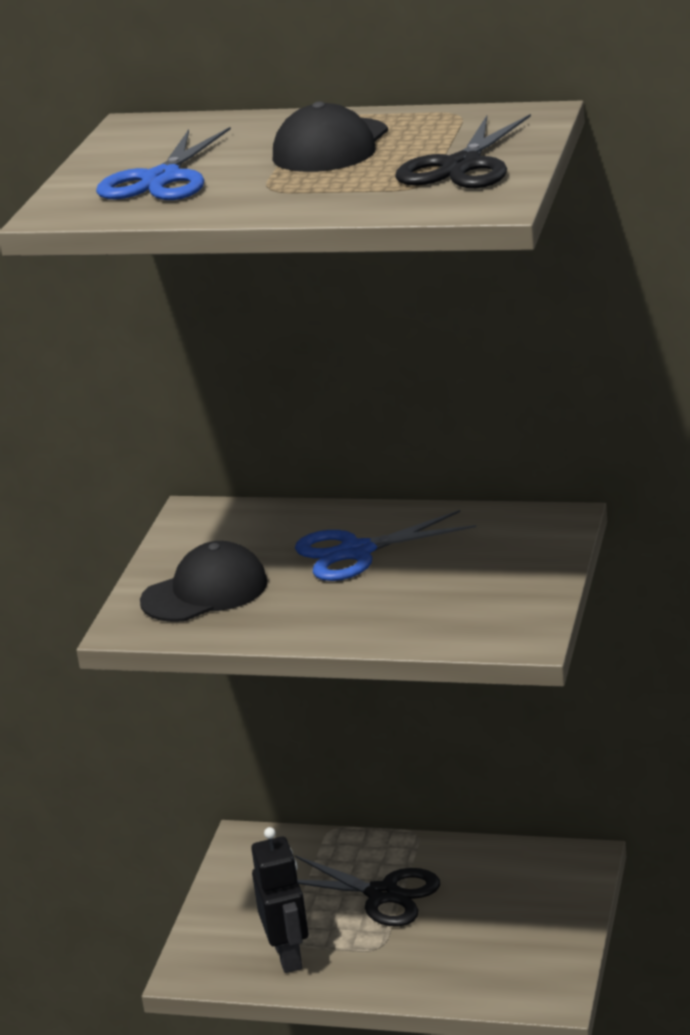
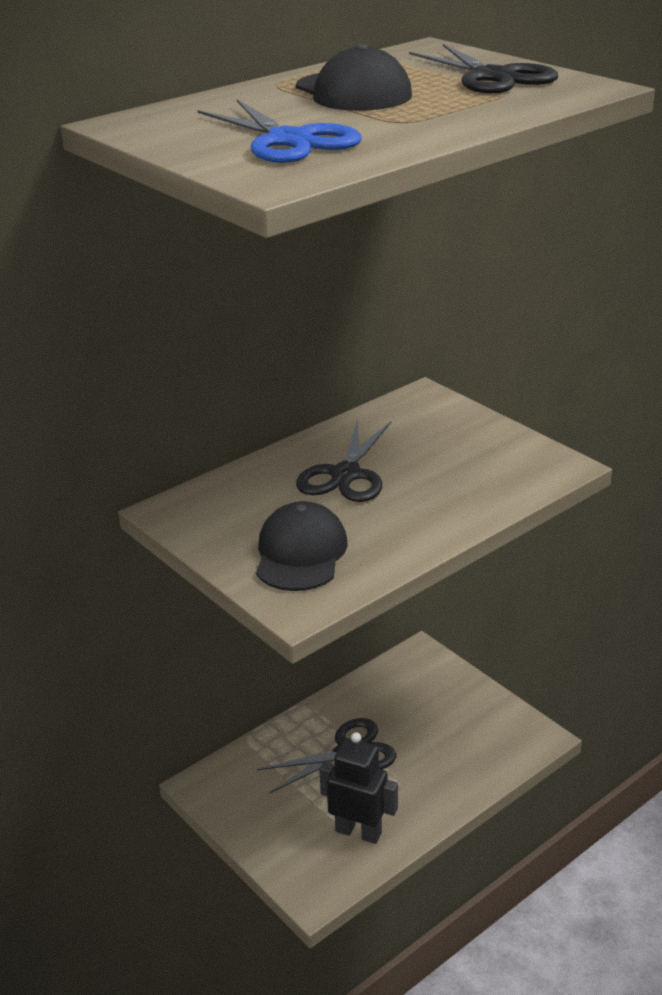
camera: 55 degrees left, 5 degrees up
(355, 552) = (345, 475): blue scissors -> black scissors

